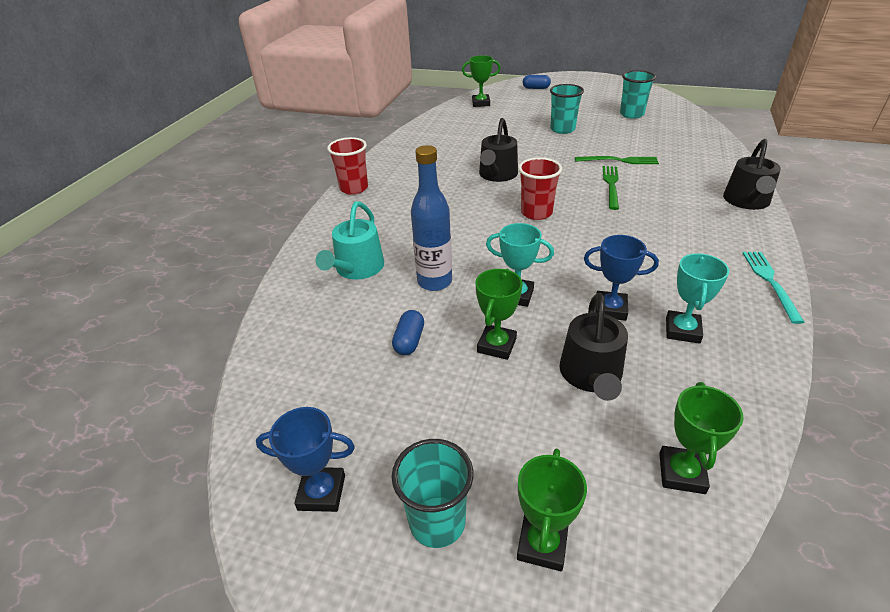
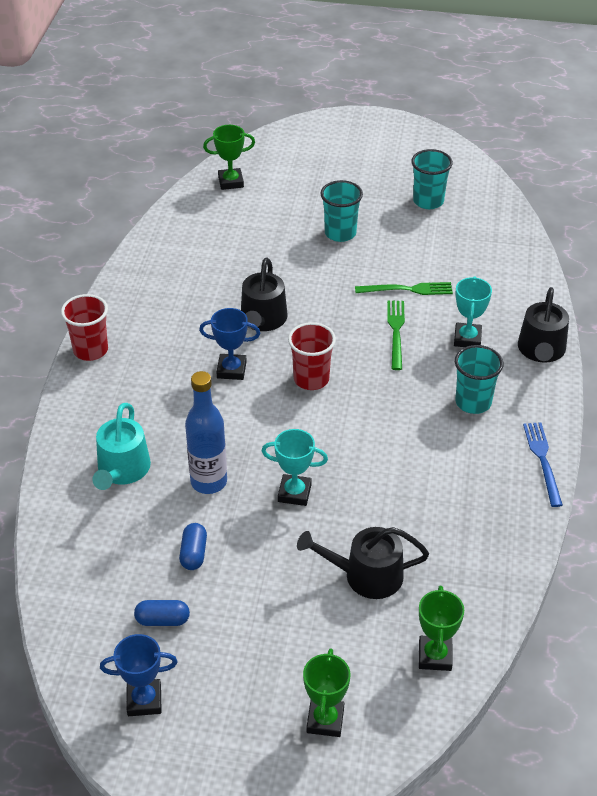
camera: 10 degrees left, 5 degrees up
(437, 522) = (243, 713): turquoise cup -> turquoise cup (473, 402)
(496, 345) = (278, 552): green trophy -> none
(536, 88) = (304, 147): blue capsule -> blue capsule (162, 620)
(591, 375) = (366, 575): black watering can -> black watering can turned 90 degrees clockwise
(610, 309) = (386, 503): blue trophy -> blue trophy (231, 370)
(682, 330) = (452, 522): turquoise trophy -> turquoise trophy (467, 338)
(770, 282) = (543, 461): turquoise fork -> blue fork

